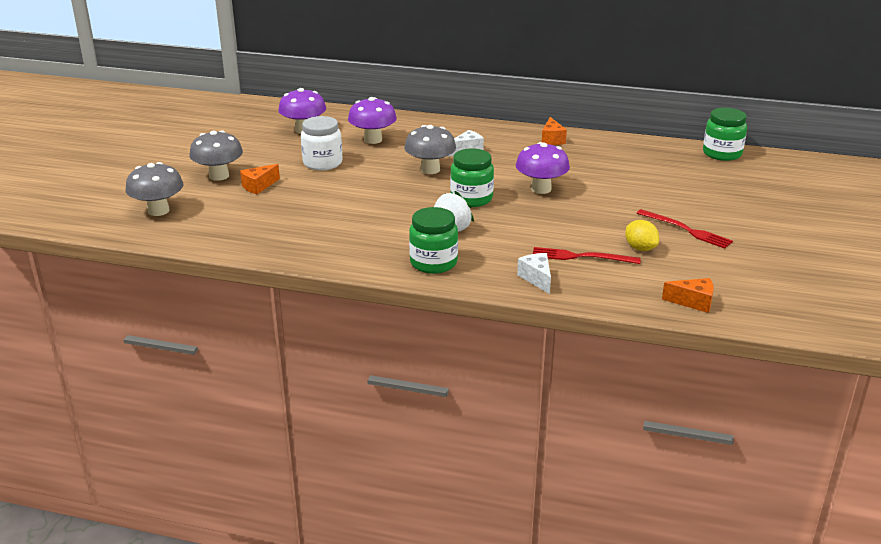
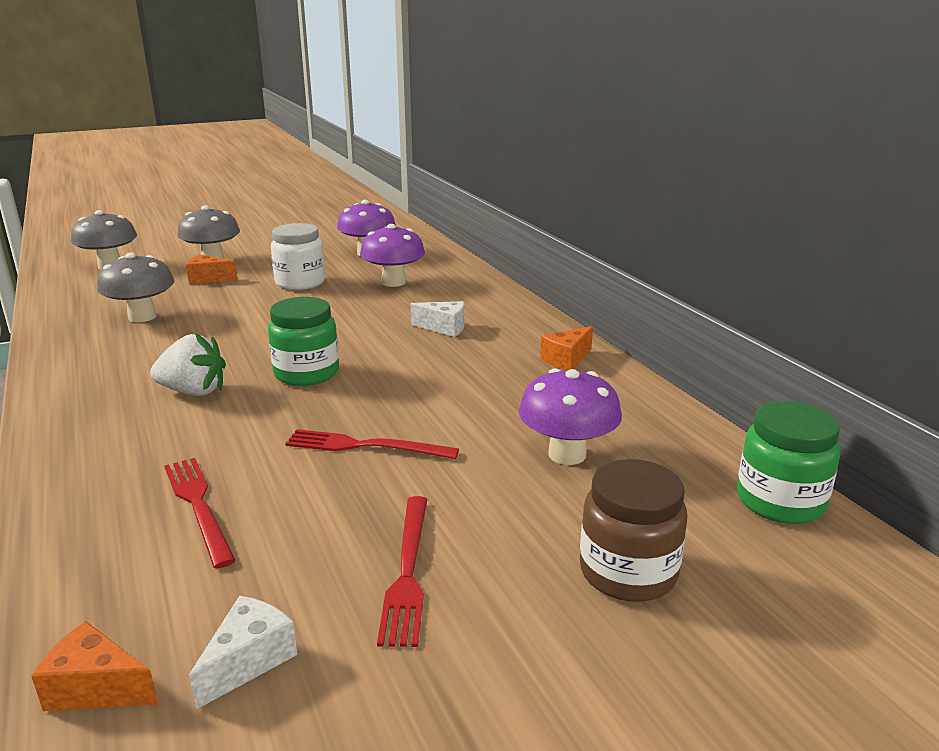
camera: 50 degrees right, 5 degrees down
(430, 170) = (358, 328): grey mushroom -> grey mushroom (142, 317)
(433, 263) = (90, 412): green jar -> none
(537, 279) = (91, 495): white cheese -> white cheese (249, 660)
(541, 189) = (397, 403): purple mushroom -> purple mushroom (567, 454)
(575, 208) = (365, 446): none -> red fork
(640, 248) = (281, 548): yellow lemon -> none
(693, 302) = (96, 688): orange cheese -> orange cheese turned 135 degrees clockwise
(732, 195) = (628, 572): none -> brown jar

